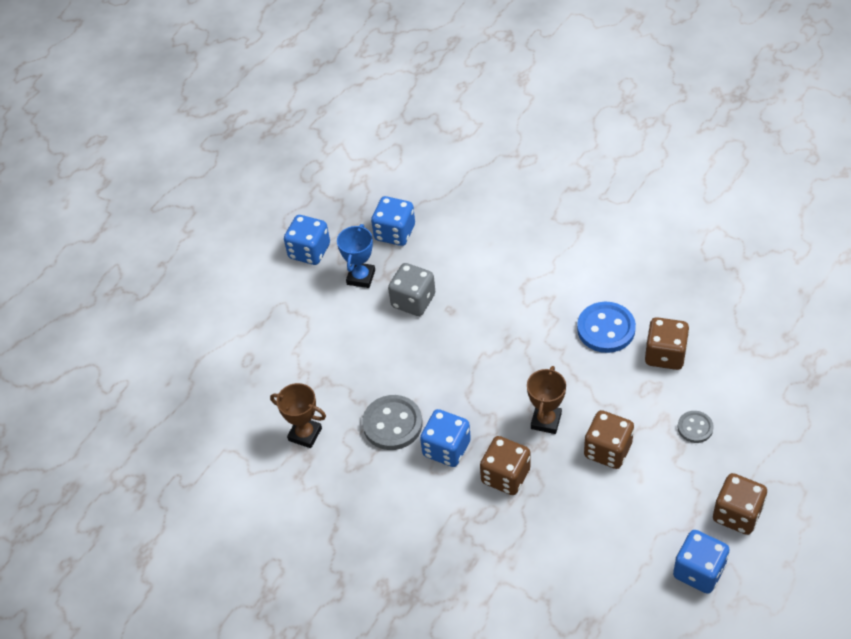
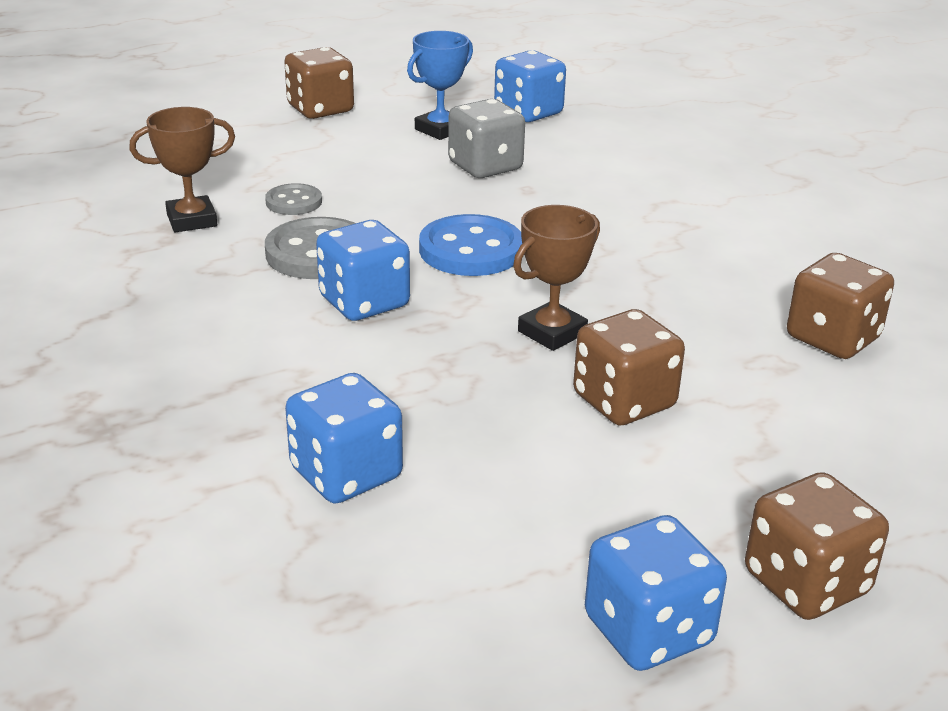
camera: 25 degrees right, 20 degrees down
(305, 434) = (192, 220): brown trophy -> brown trophy turned 75 degrees counterclockwise
(309, 251) = (402, 94): blue dice -> blue dice (346, 474)
(505, 476) = (419, 363): brown dice -> brown dice (320, 109)
(606, 329) = (752, 280): blue button -> blue button (471, 250)
(695, 428) = (815, 437): grey button -> grey button (294, 202)

